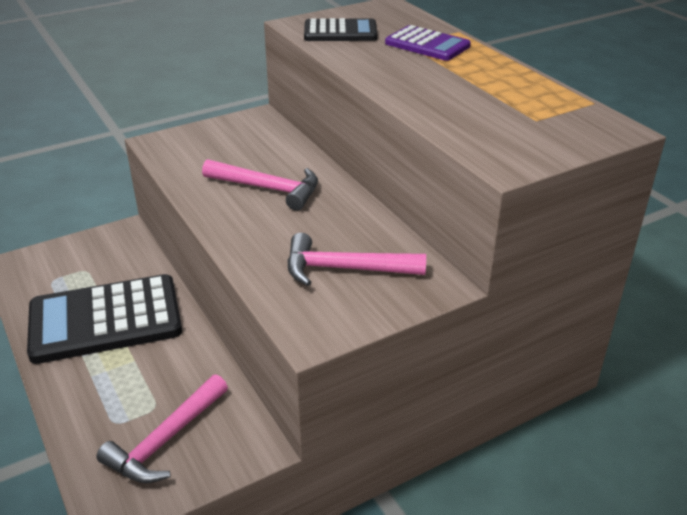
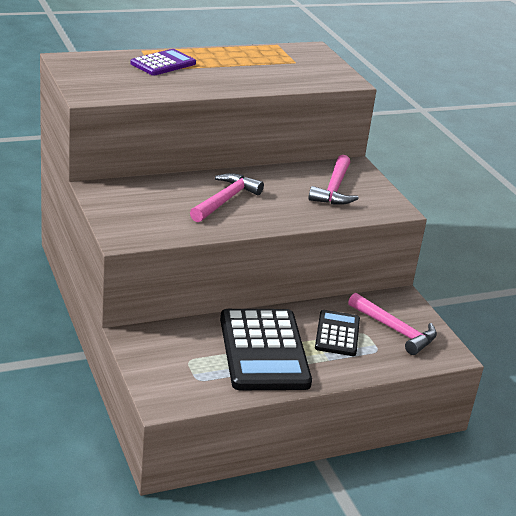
camera: 85 degrees left, 5 degrees down
(340, 32) = (119, 85): black calculator -> black calculator (337, 334)

